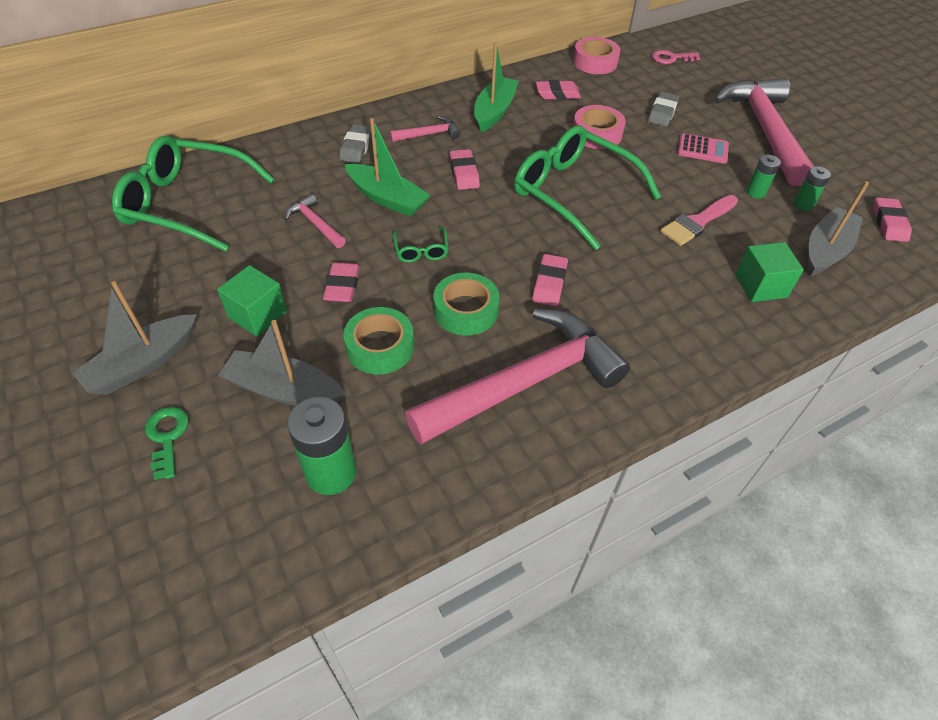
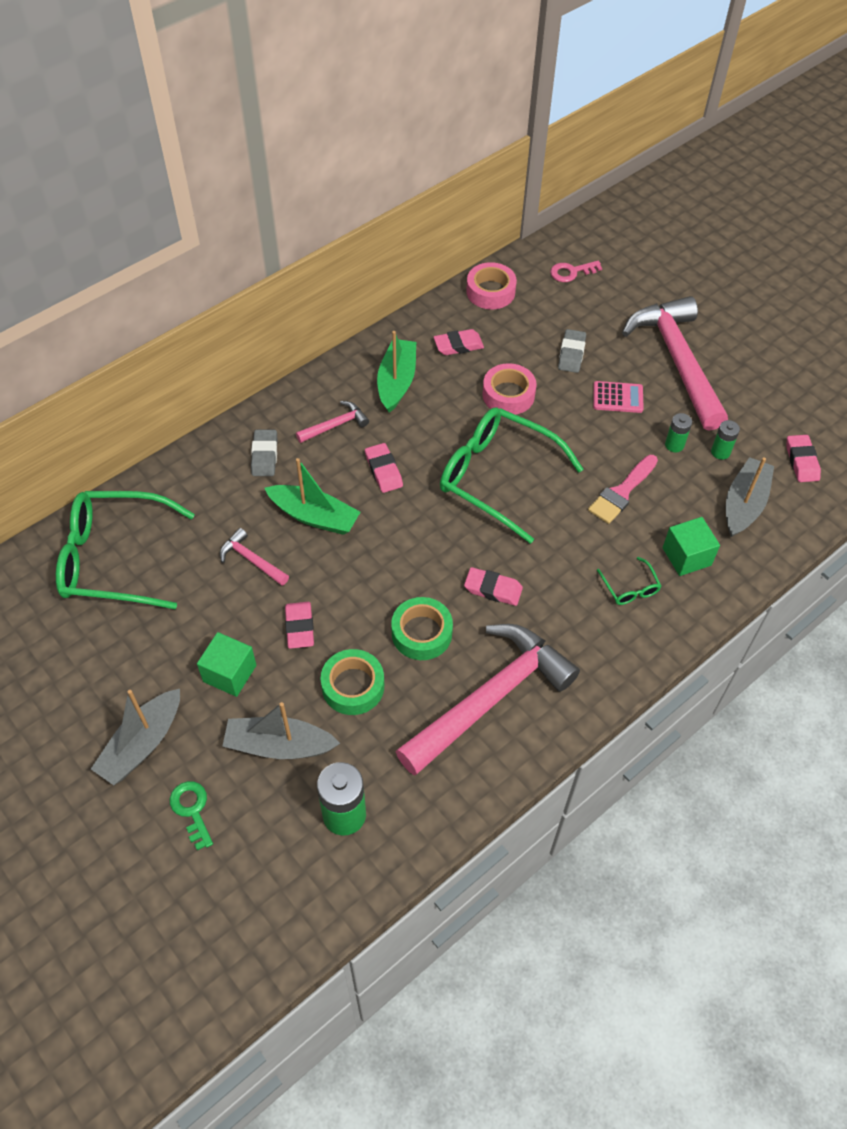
camera: 10 degrees left, 5 degrees up
(421, 250) = (364, 573): green glasses -> green glasses (630, 587)
(549, 283) = (493, 589): pink eraser -> pink eraser turned 75 degrees counterclockwise

